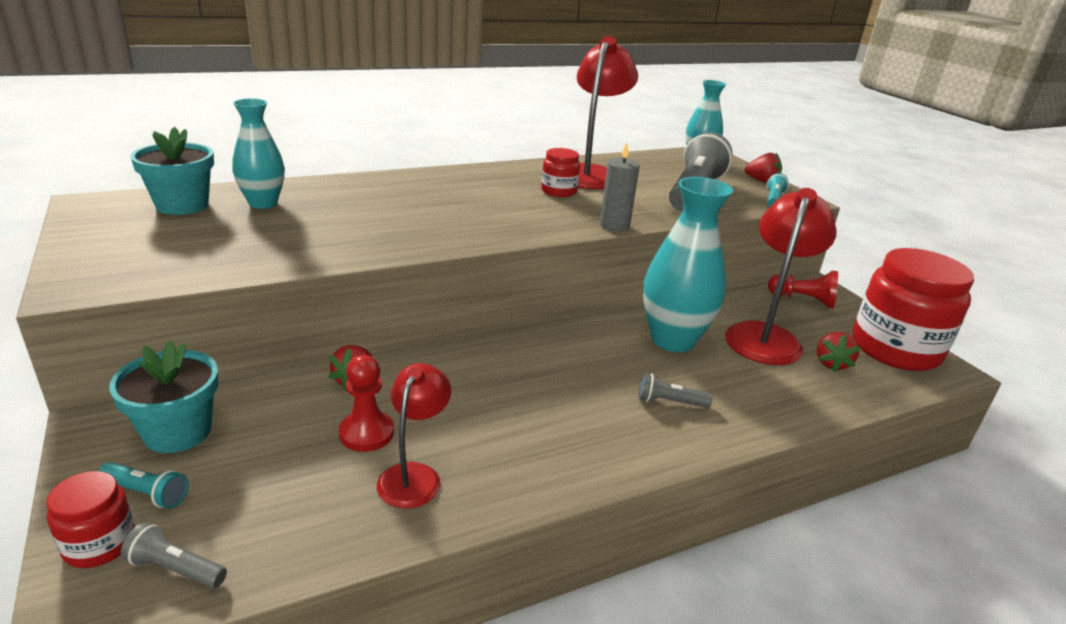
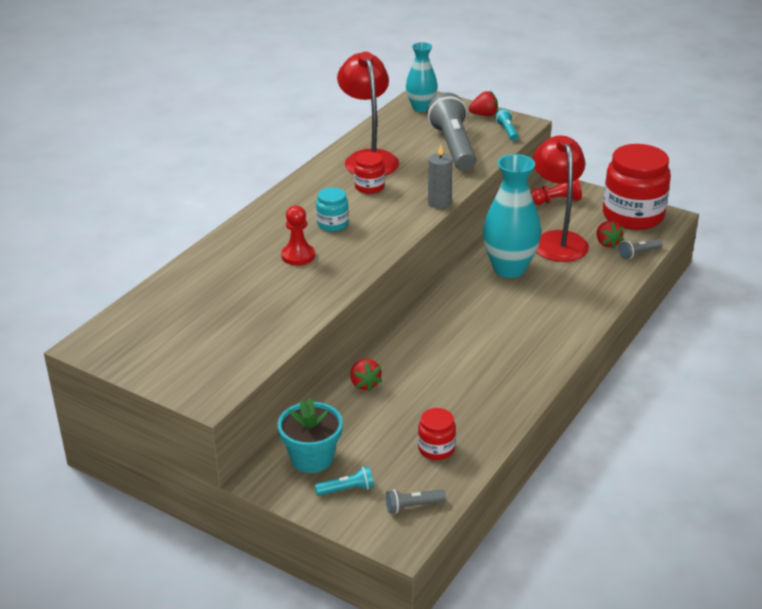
camera: 30 degrees left, 5 degrees up
(100, 544) = (362, 517): red jar -> red jar (436, 449)
(182, 205) = (151, 316): turquoise flower pot -> none
(263, 203) = (200, 289): turquoise vase -> none
(366, 433) = (412, 407): red pawn -> red pawn (298, 256)
(414, 475) = (464, 414): red lamp -> none
(475, 203) = (332, 224): none -> turquoise jar
(669, 402) = (545, 310): grey flashlight -> grey flashlight (638, 254)

